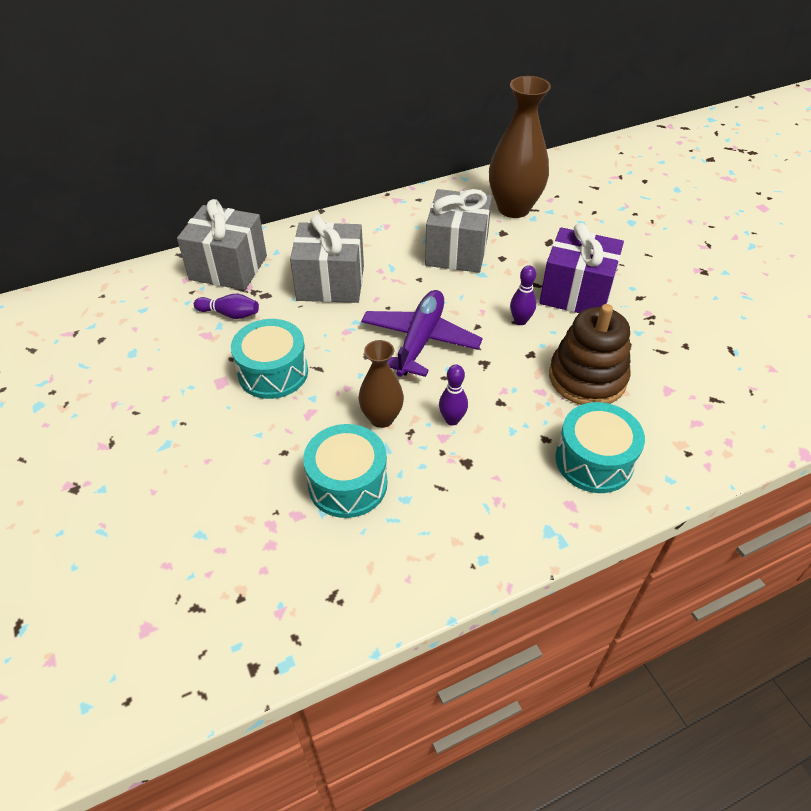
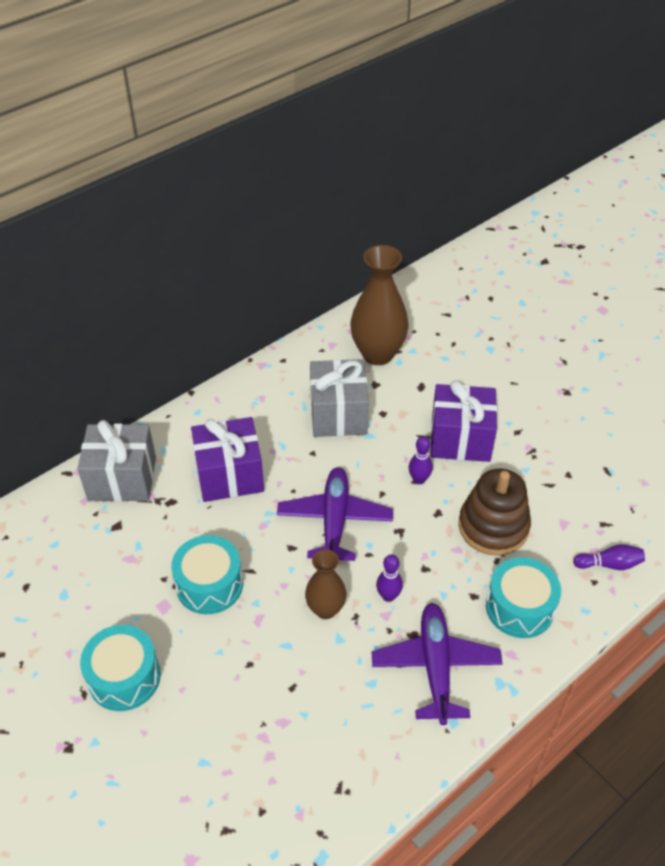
camera: 15 degrees left, 0 degrees up
(230, 314) = (144, 530): purple bowling pin -> purple bowling pin (609, 564)
(330, 283) = (229, 475): grey gift -> purple gift
(347, 484) = (317, 681): turquoise drum -> turquoise drum (124, 677)
(481, 498) = (435, 666): none -> purple plane

